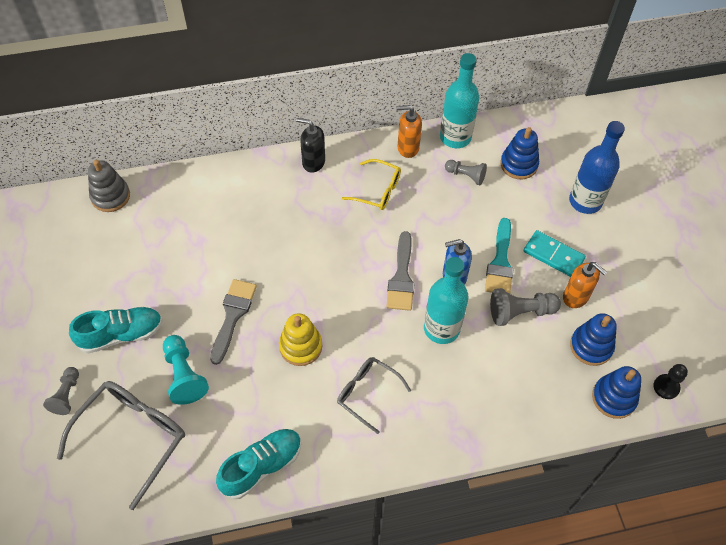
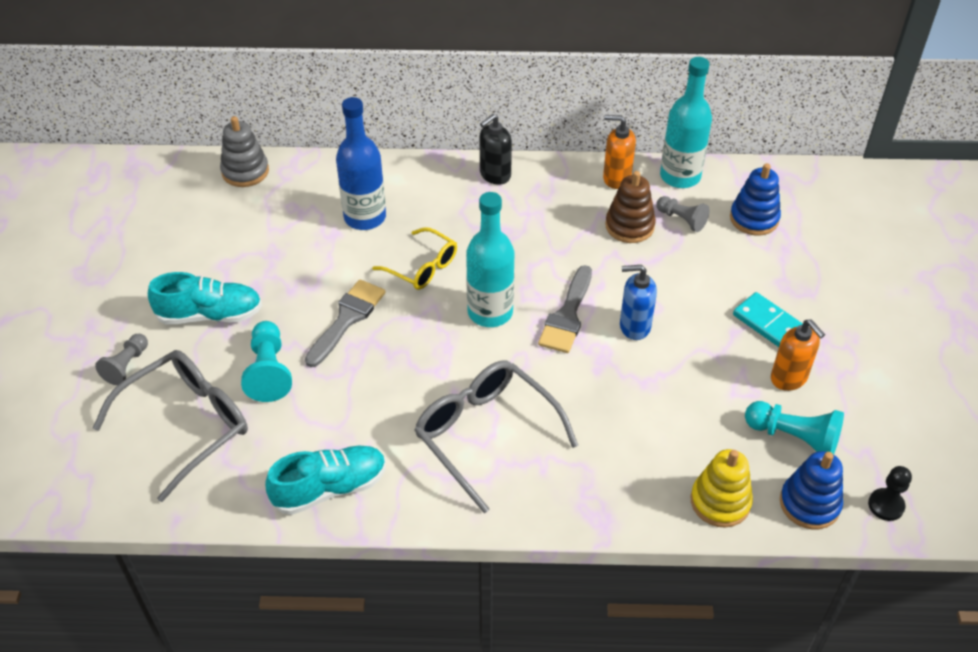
camera: 15 degrees right, 10 degrees down
(300, 346) = (418, 367): yellow stacking toy -> yellow stacking toy (720, 502)
(313, 162) = (495, 175): black soap dispenser -> black soap dispenser turned 75 degrees counterclockwise
(367, 393) = (485, 434): grey glasses -> grey glasses, size x1.64
(378, 190) = (565, 217): yellow glasses -> yellow glasses (422, 267)
(428, 189) = (629, 226): none -> brown stacking toy
(441, 328) = (601, 381): turquoise bottle -> turquoise bottle (490, 312)
(500, 262) = (699, 321): turquoise brush -> none
(520, 312) = (710, 382): grey pawn -> none
(585, 201) = (831, 273): blue bottle -> blue bottle (365, 217)
(591, 346) = (794, 438): blue stacking toy -> turquoise pawn

